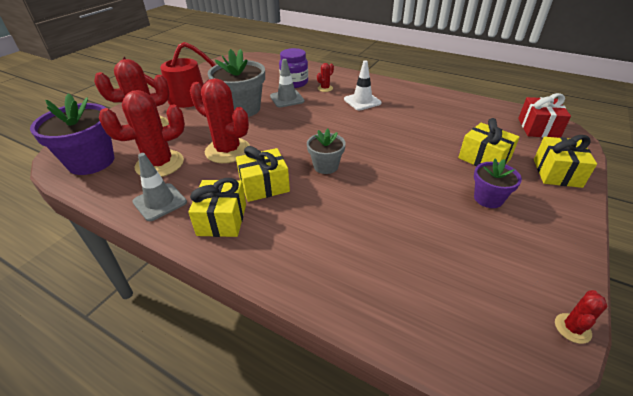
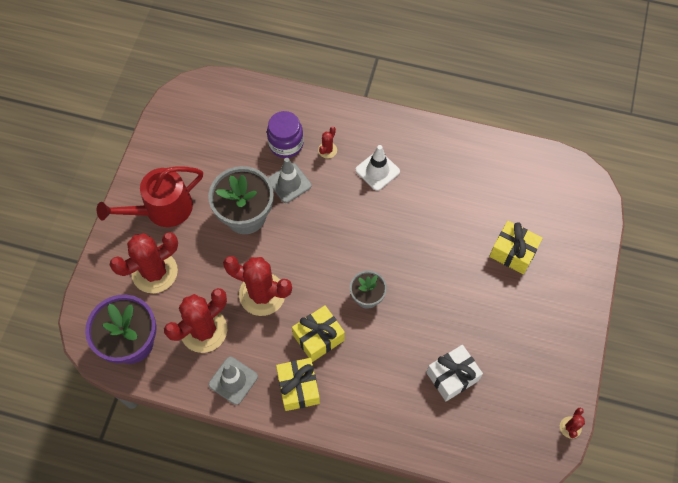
camera: 15 degrees left, 25 degrees up
(403, 241) = (452, 376): none -> white gift
(488, 199) = (517, 310): purple flower pot -> none
(538, 128) = (566, 187): red gift -> none
(557, 173) = (576, 260): yellow gift -> none

